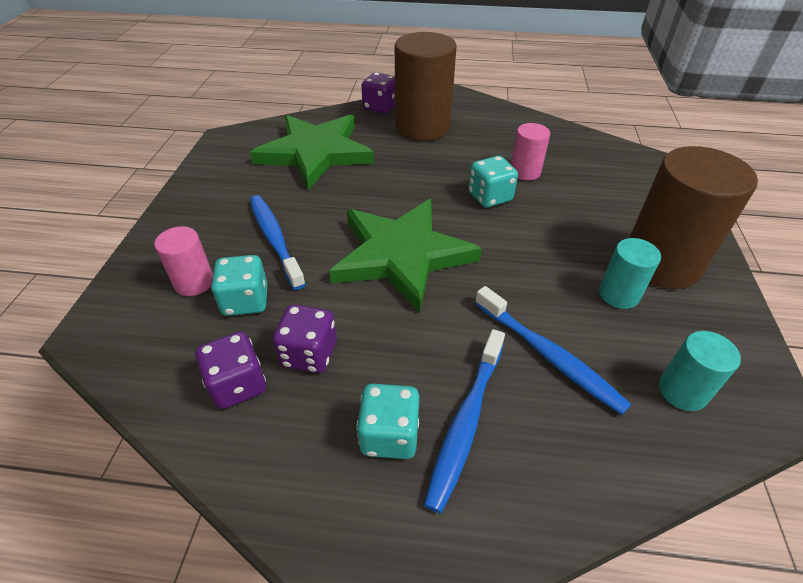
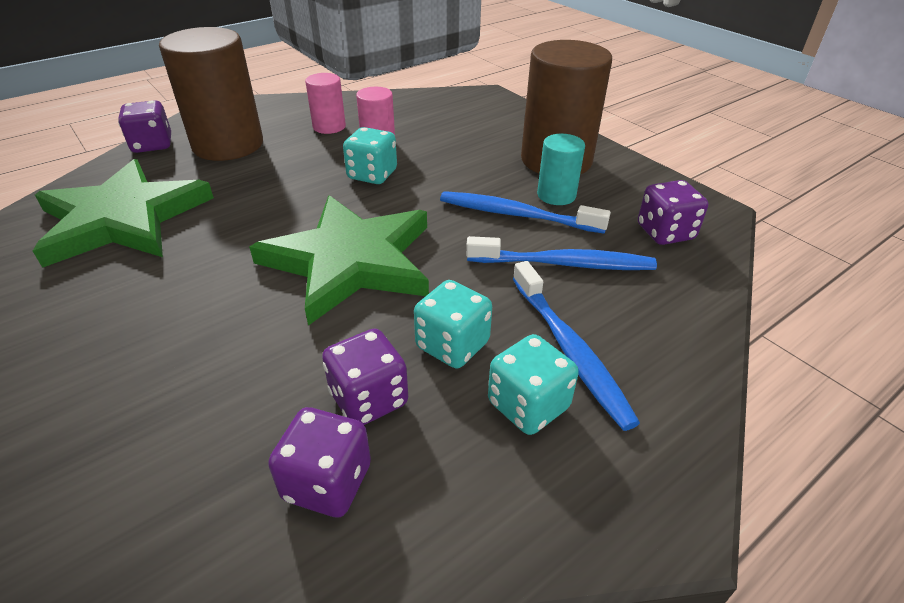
camera: 45 degrees left, 5 degrees down
(194, 282) = (124, 429): pink cylinder -> pink cylinder (329, 127)
(246, 301) = (227, 402): turquoise dice -> turquoise dice (452, 345)
(275, 239) = (183, 324): blue toothbrush -> blue toothbrush (517, 215)
(682, 391) = (665, 232): turquoise cylinder -> purple dice

